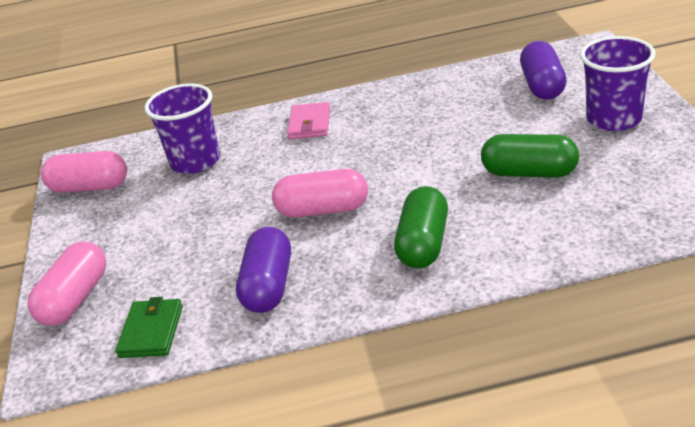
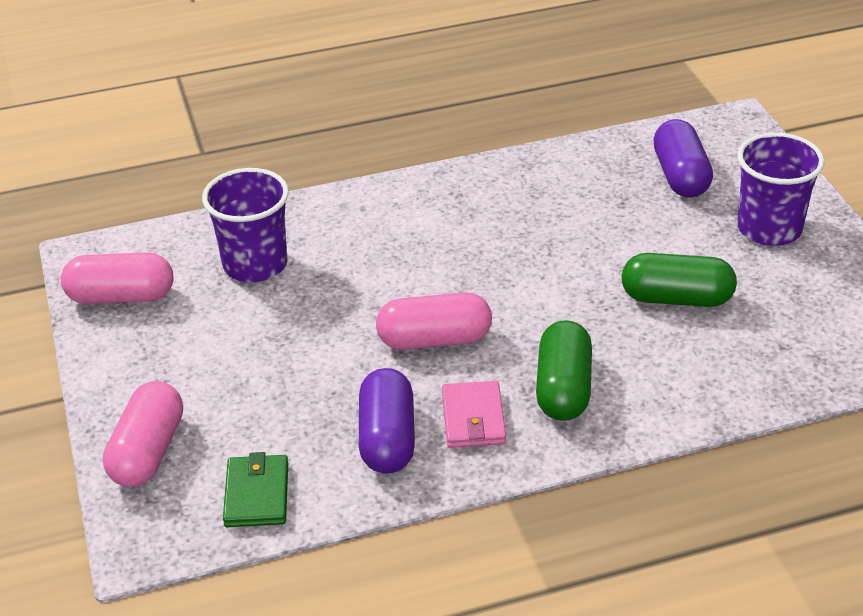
camera: 10 degrees left, 5 degrees up
(309, 124) = (394, 216): pink wallet -> pink wallet (473, 418)

